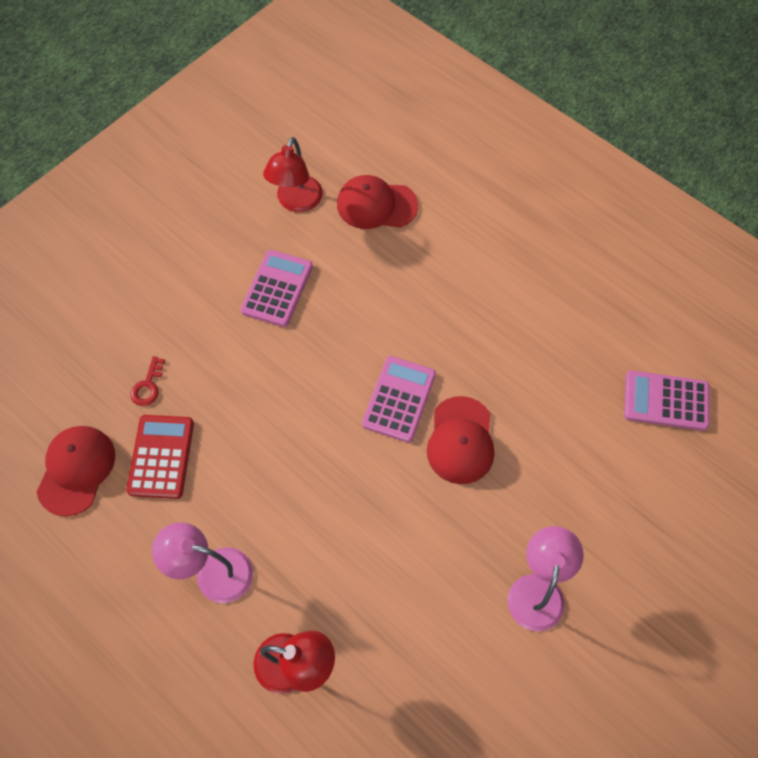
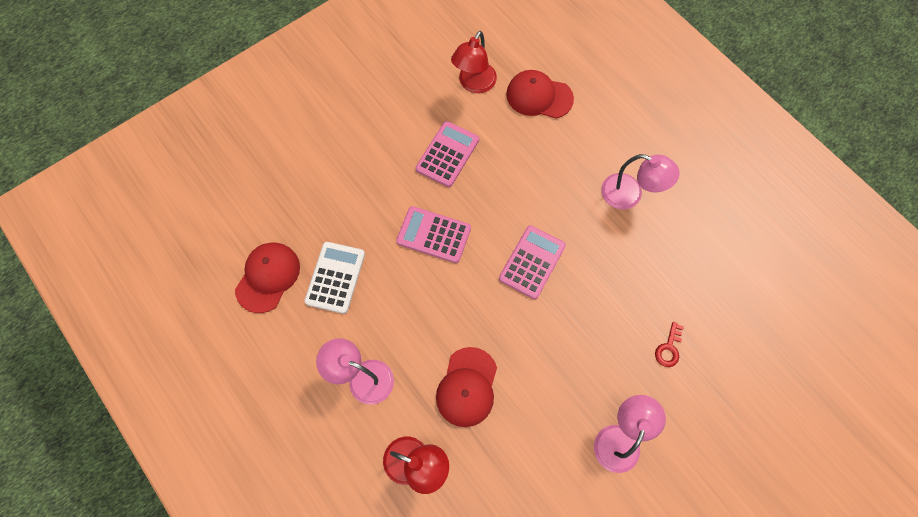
camera: 10 degrees right, 5 degrees up
(148, 386) = (333, 218): red key -> red key (669, 348)
(161, 456) = (335, 277): red calculator -> white calculator
(460, 440) = (577, 305): red cap -> red cap (467, 387)
(502, 302) = (630, 195): none -> pink lamp
(666, 401) = (753, 300): pink calculator -> pink calculator (433, 235)

